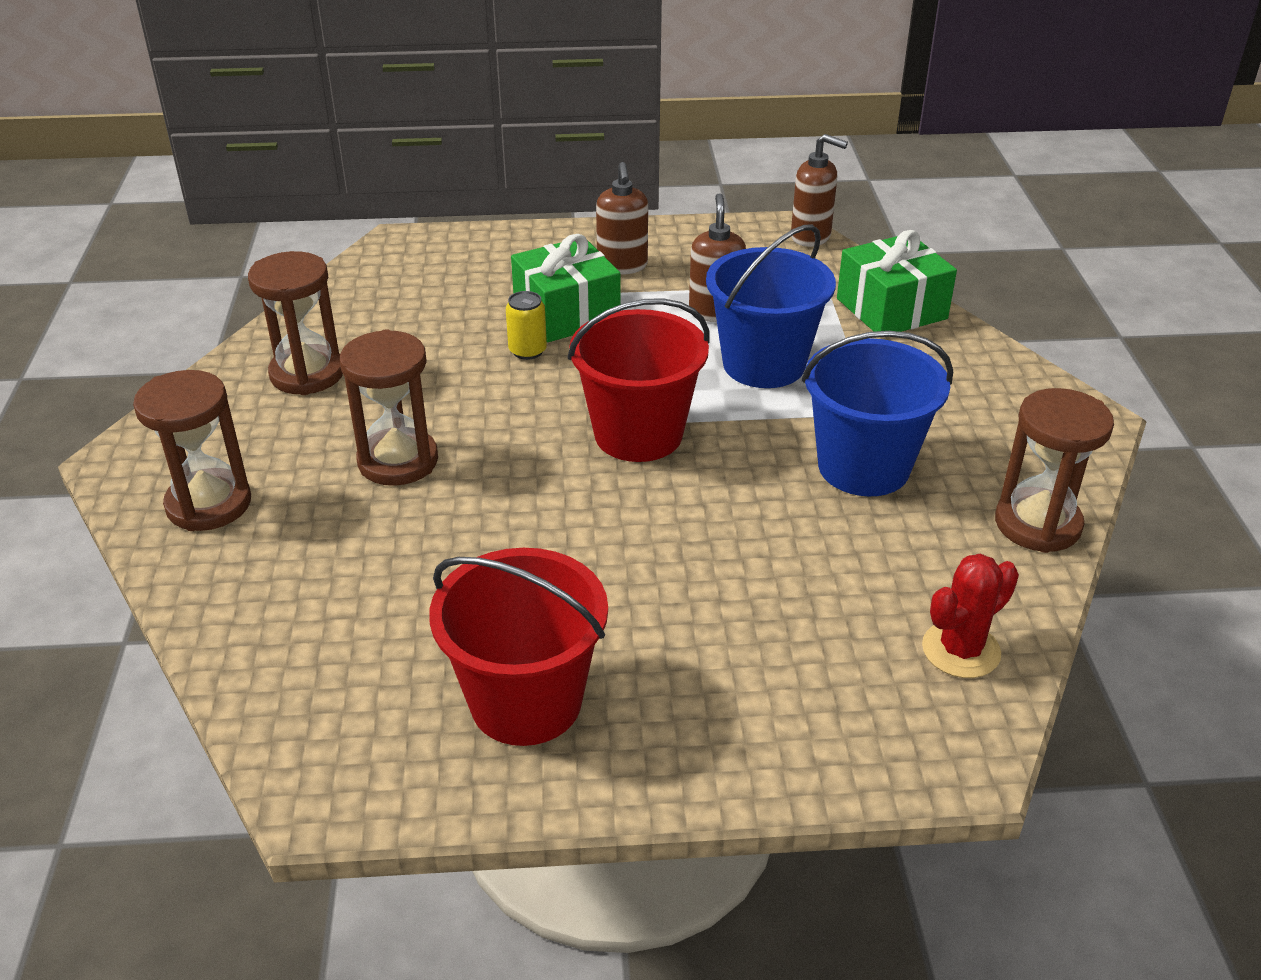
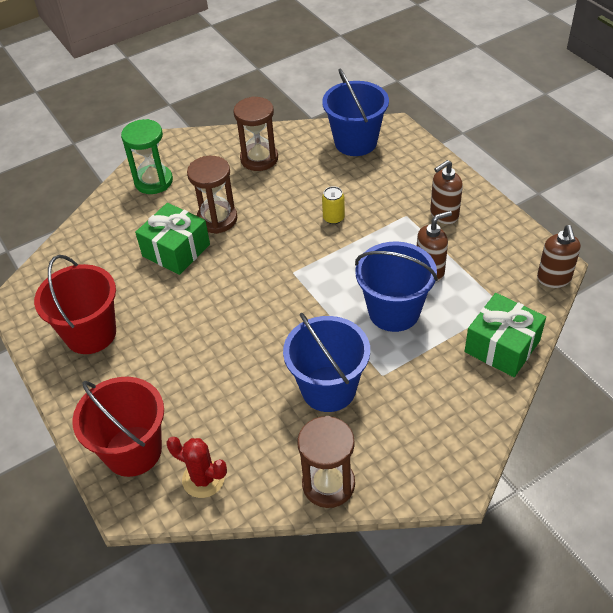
camera: 65 degrees right, 10 degrees up
(209, 504) = (153, 181): brown hourglass -> green hourglass
(389, 279) = (355, 142): none -> blue bucket
(566, 313) = (379, 215): green gift -> green gift (176, 250)
(638, 434) = (293, 289): red bucket -> red bucket (133, 451)

